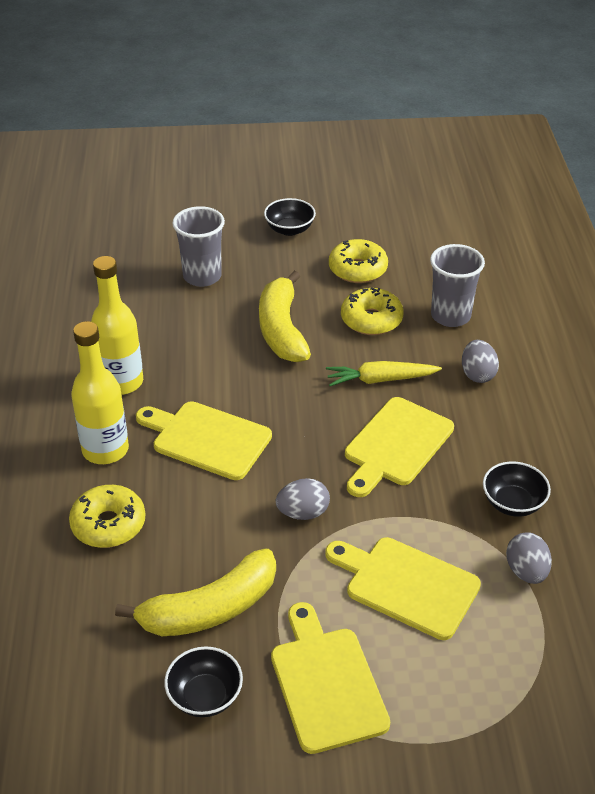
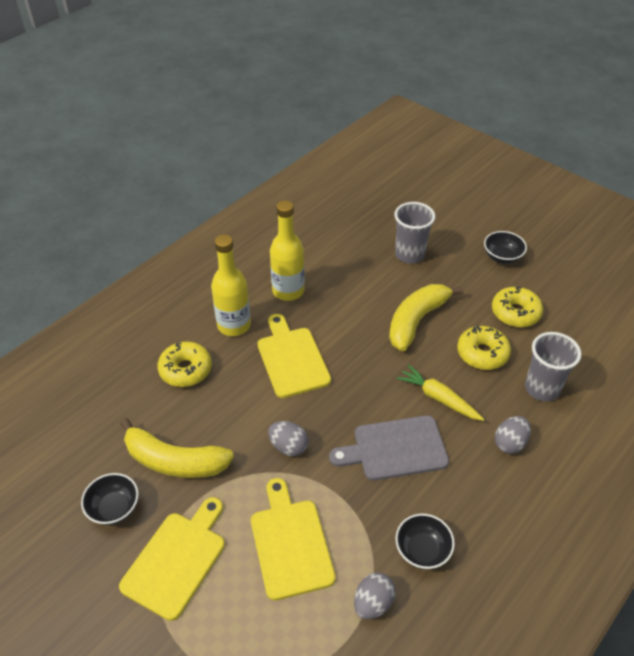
camera: 45 degrees right, 5 degrees up
(396, 445) = (395, 449): yellow cutting board -> grey cutting board

